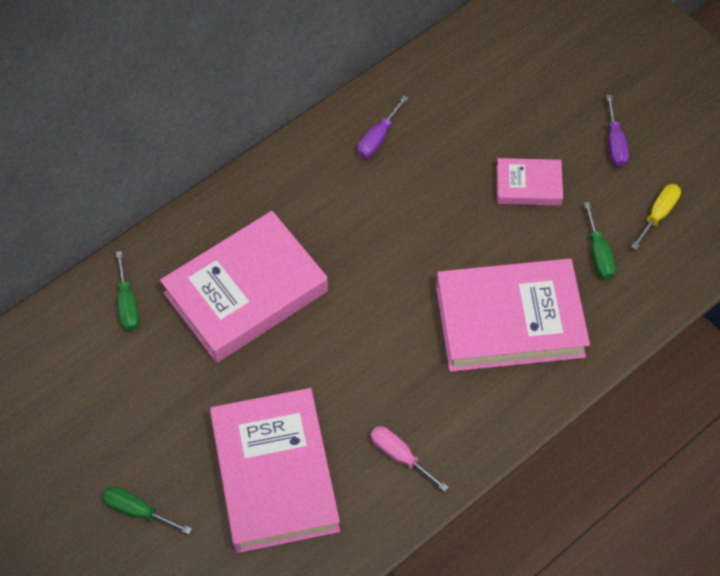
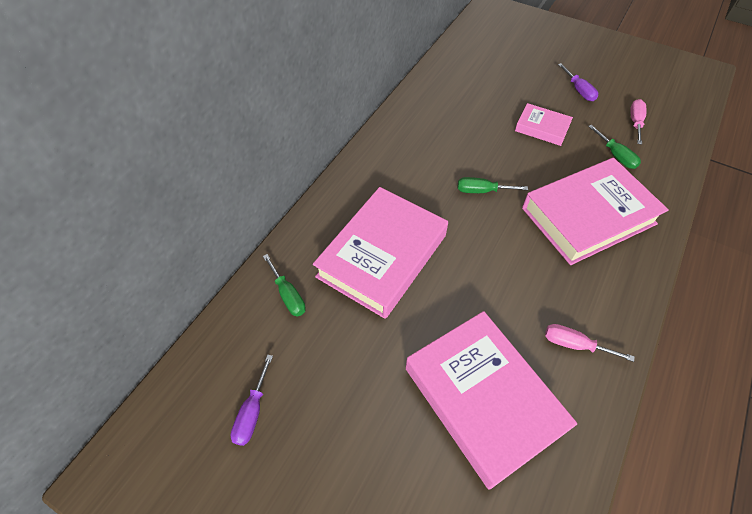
camera: 20 degrees left, 5 degrees down
(137, 510) = (376, 482): green screwdriver -> green screwdriver (482, 191)
(377, 138) = (424, 127): purple screwdriver -> purple screwdriver (252, 412)
(528, 185) = (542, 128): pink book -> pink book turned 45 degrees clockwise
(658, 214) = (635, 122): yellow screwdriver -> pink screwdriver

